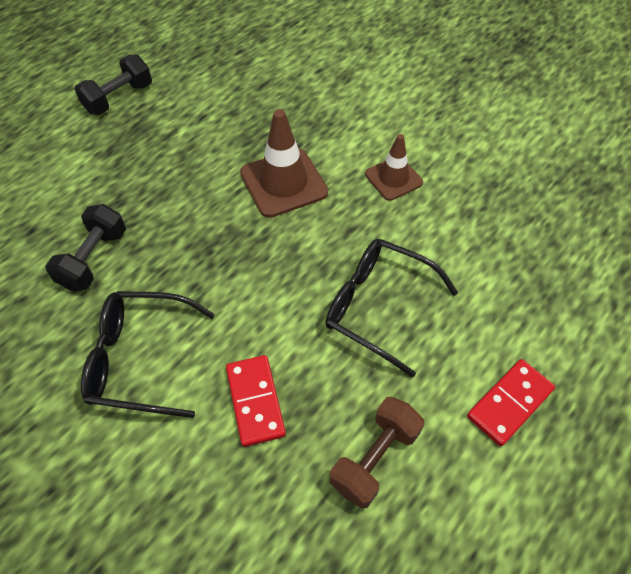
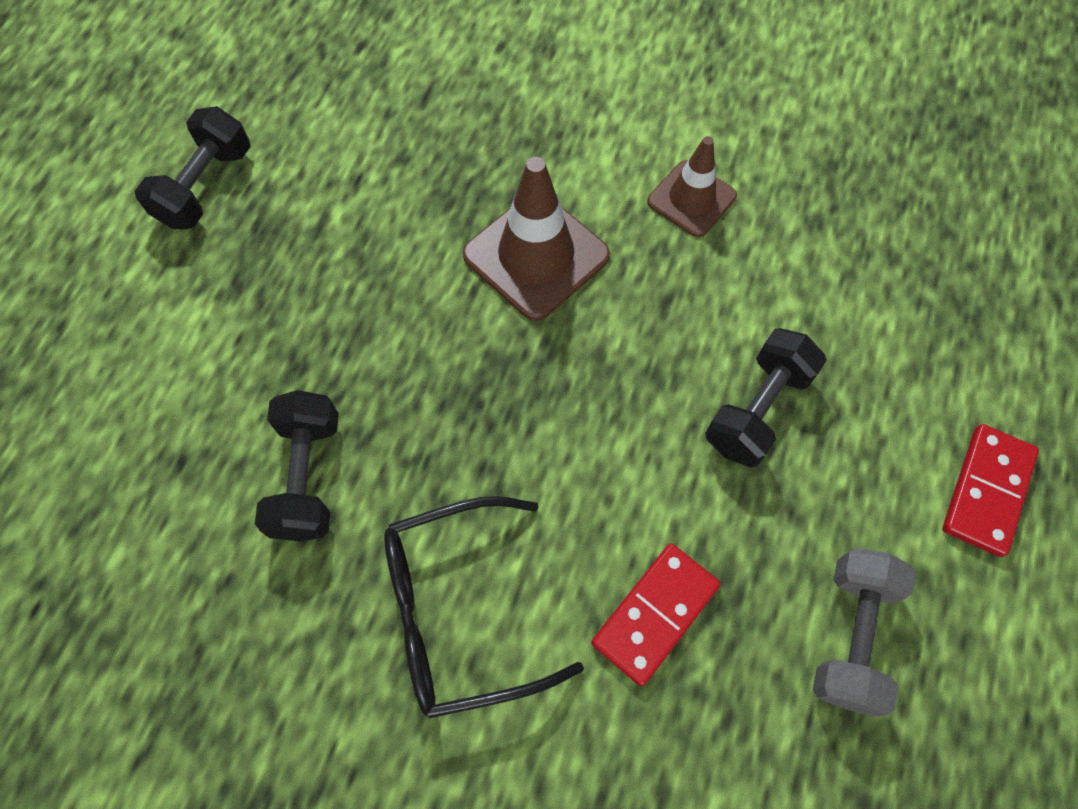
camera: 20 degrees left, 10 degrees up
(255, 401) = (655, 614): red domino -> red domino turned 75 degrees clockwise
(375, 458) = (851, 635): brown dumbbell -> grey dumbbell
(377, 306) = (757, 409): black glasses -> black dumbbell

